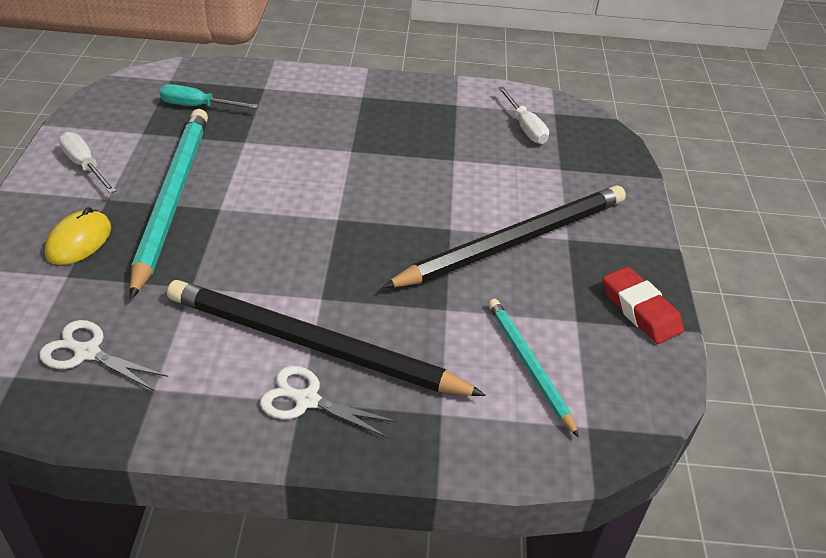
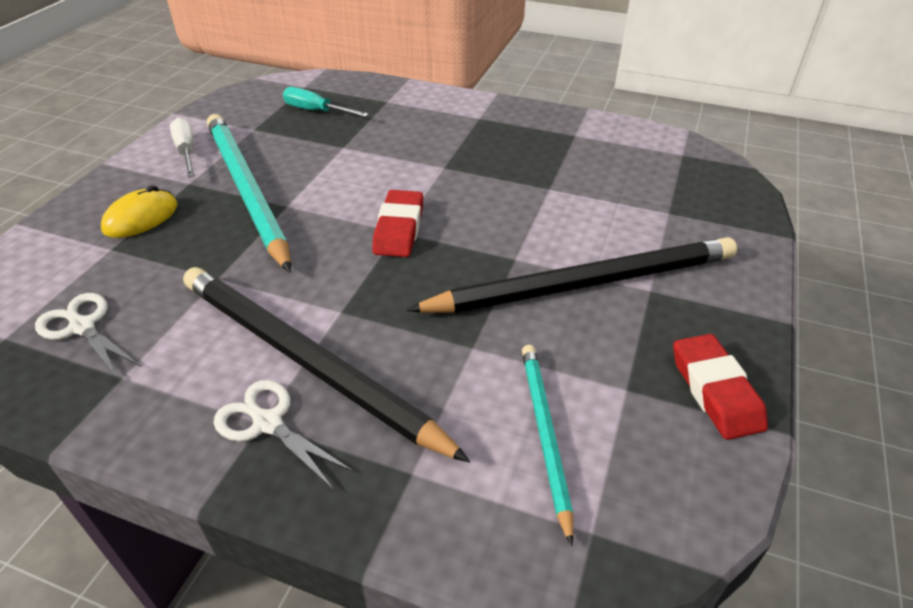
camera: 20 degrees right, 0 degrees up
(172, 199) = (246, 190): turquoise pencil -> turquoise pencil turned 45 degrees counterclockwise
(337, 216) = (399, 229): none -> red eraser
(525, 127) = (643, 165): white screwdriver -> none

